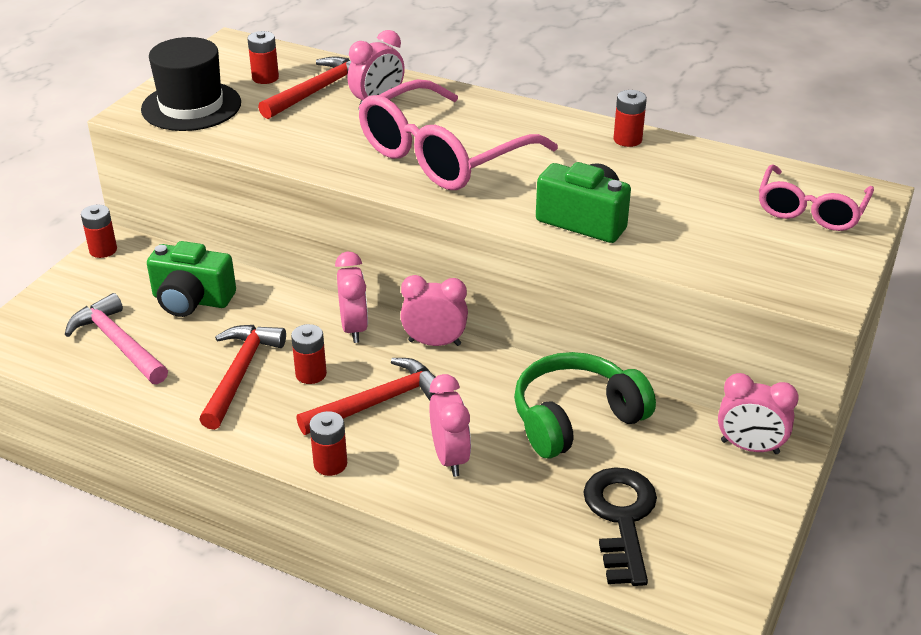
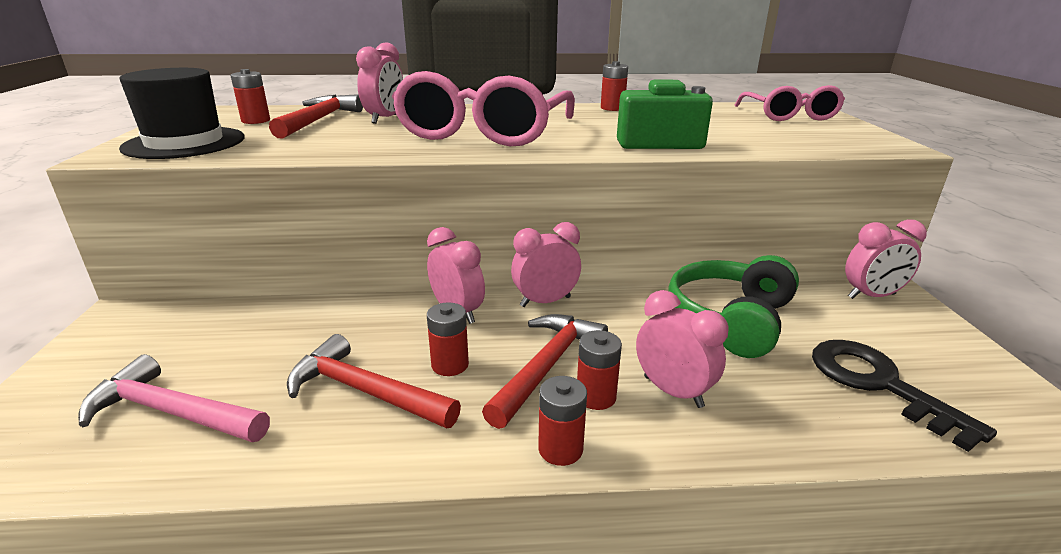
camera: 30 degrees left, 10 degrees down
(103, 250) = (103, 324): red battery -> red battery (596, 397)
(191, 300) = (251, 339): green camera -> none
(240, 373) = (365, 391): red hammer -> red hammer turned 45 degrees counterclockwise

